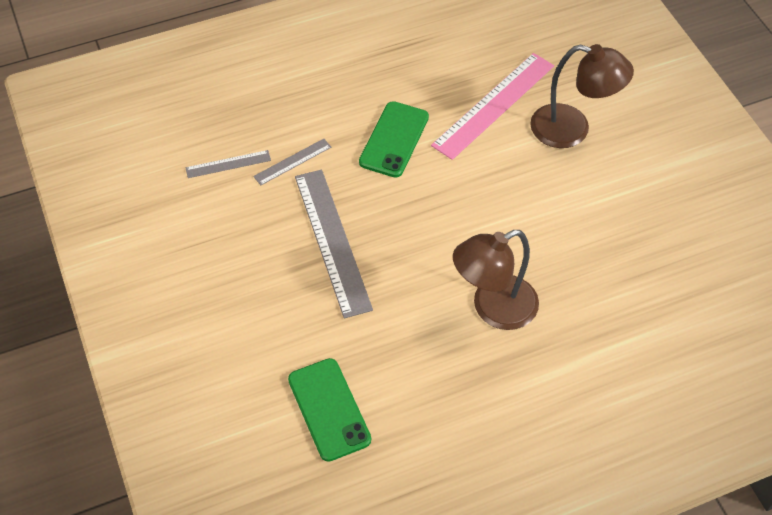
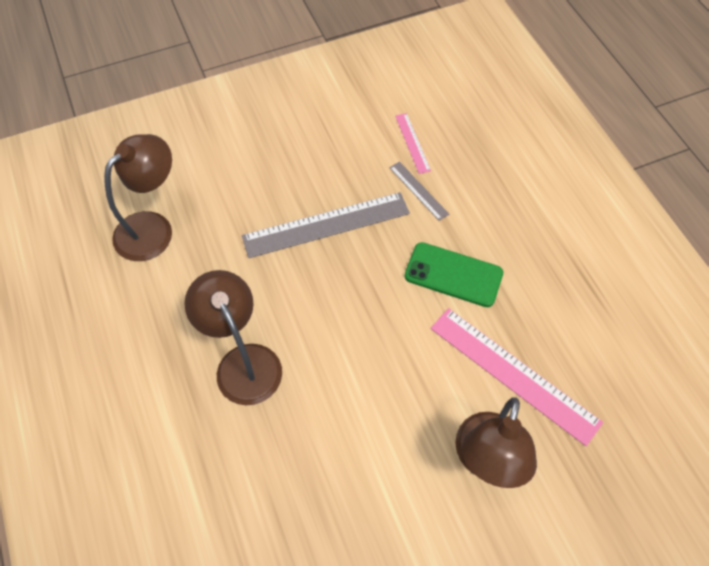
camera: 90 degrees right, 5 degrees up
(228, 164) = (412, 143): grey ruler -> pink ruler
(329, 409) = (153, 227): green phone -> brown lamp

